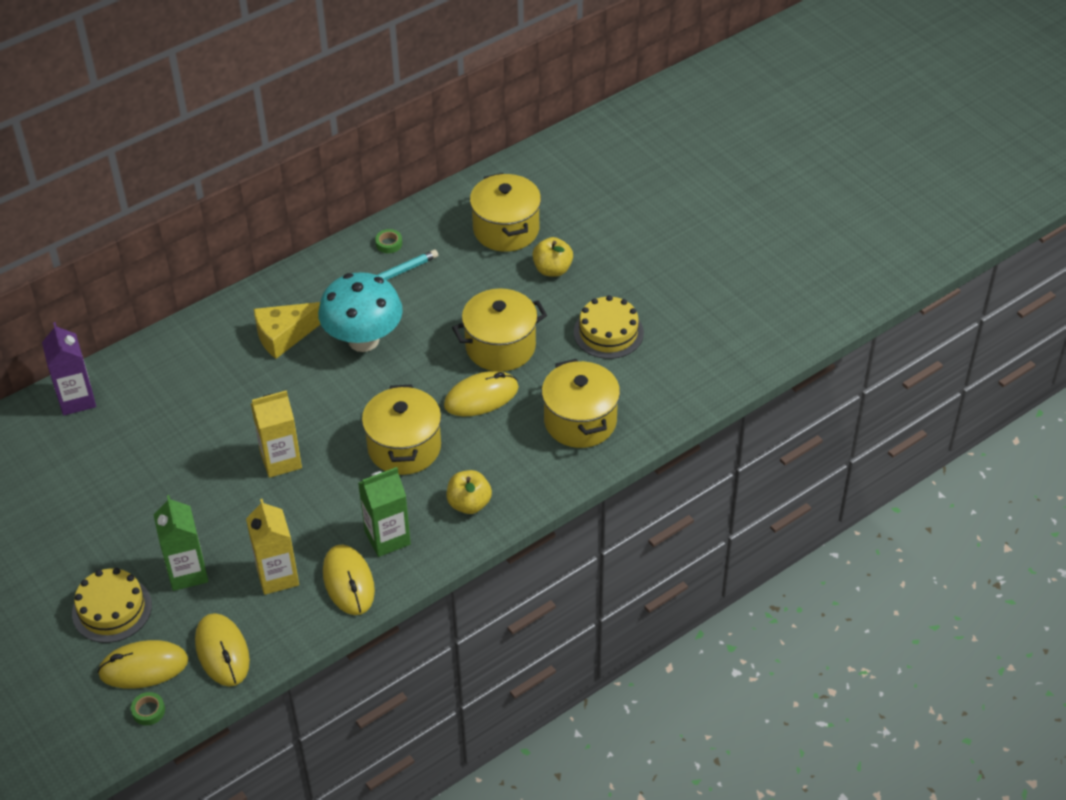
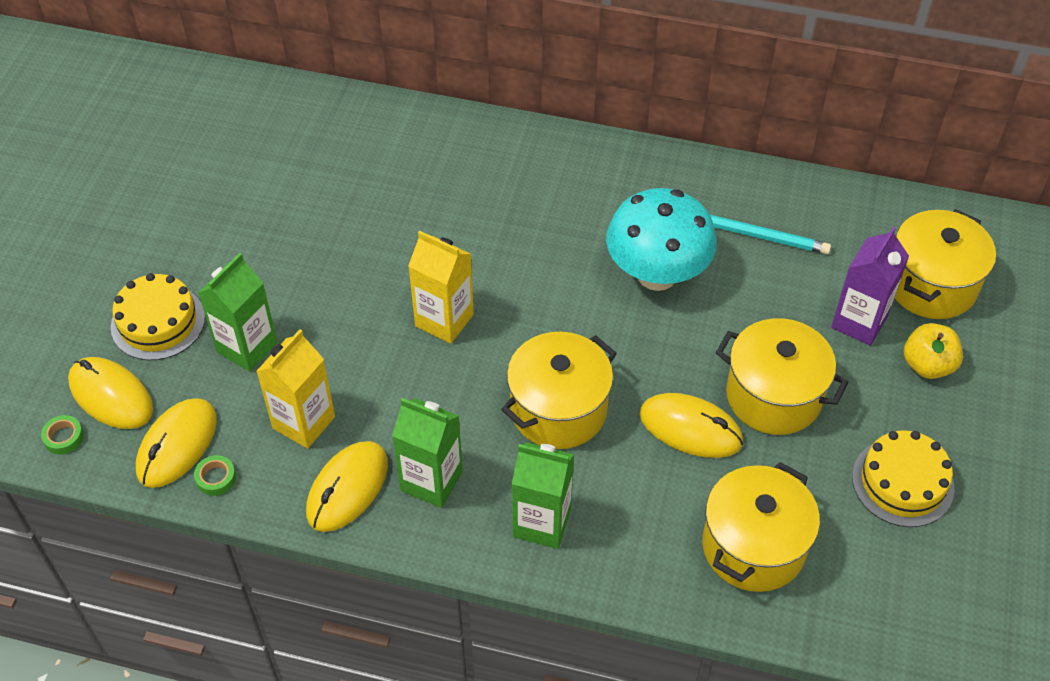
camera: 50 degrees right, 5 degrees up
(76, 399) = (369, 121): purple carton -> purple carton (859, 322)
(284, 335) = (596, 210): yellow cheese -> none
(389, 244) = (798, 204): green tape -> green tape (216, 478)
(469, 504) = (542, 523): yellow apple -> green carton

